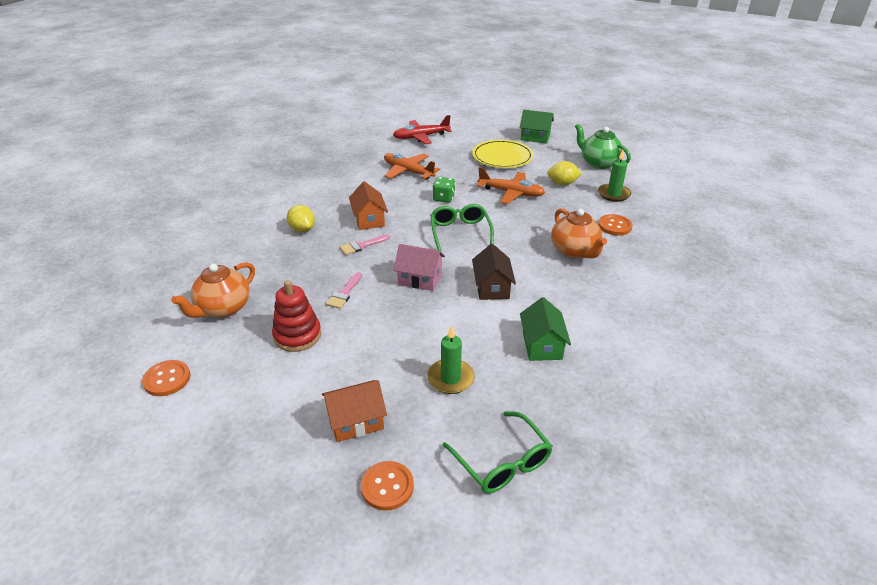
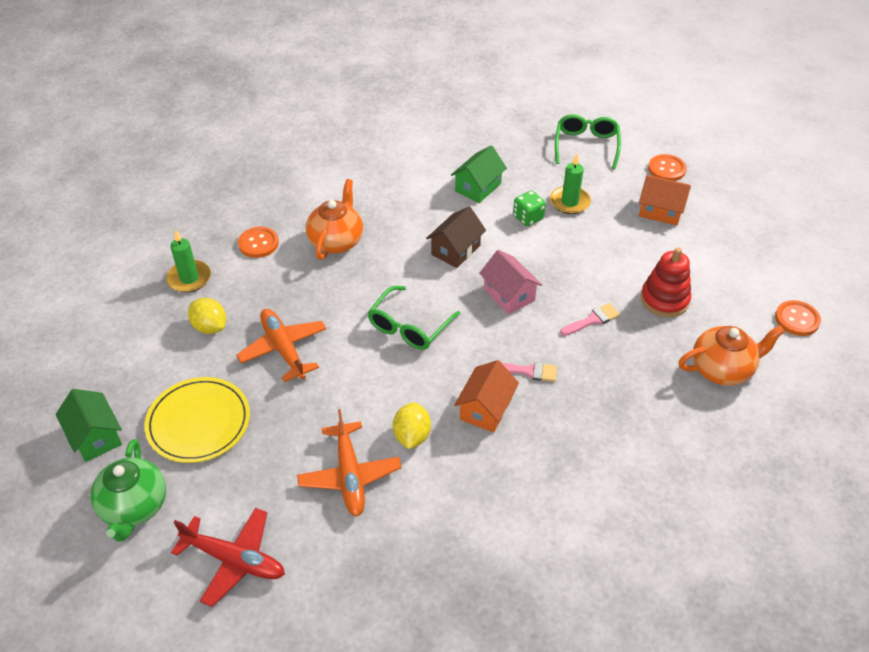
camera: 140 degrees left, 10 degrees up
(302, 229) = (576, 441): yellow lemon -> yellow lemon (412, 436)
(444, 198) = (366, 390): green dice -> green dice (528, 218)
(598, 163) = (117, 332): green teapot -> green teapot (134, 507)

